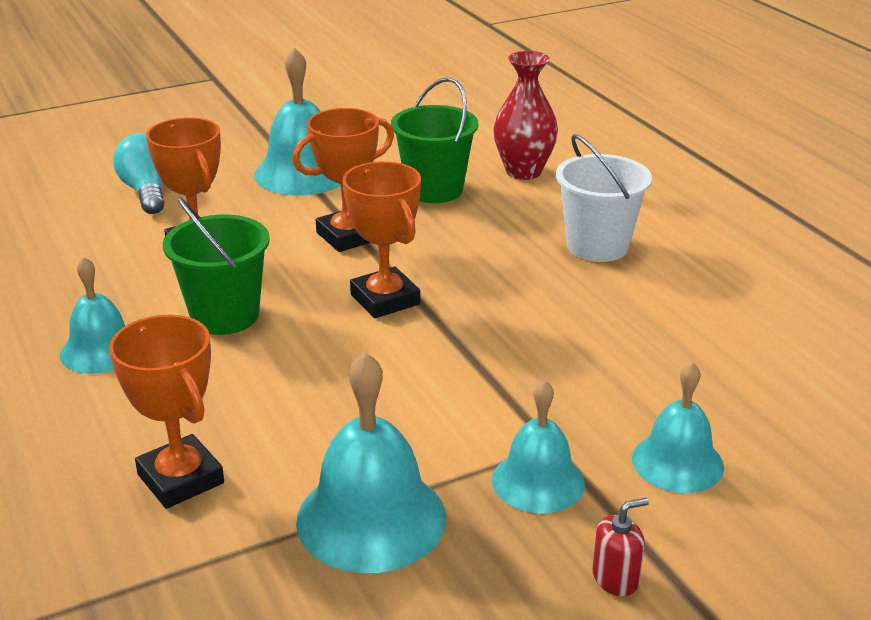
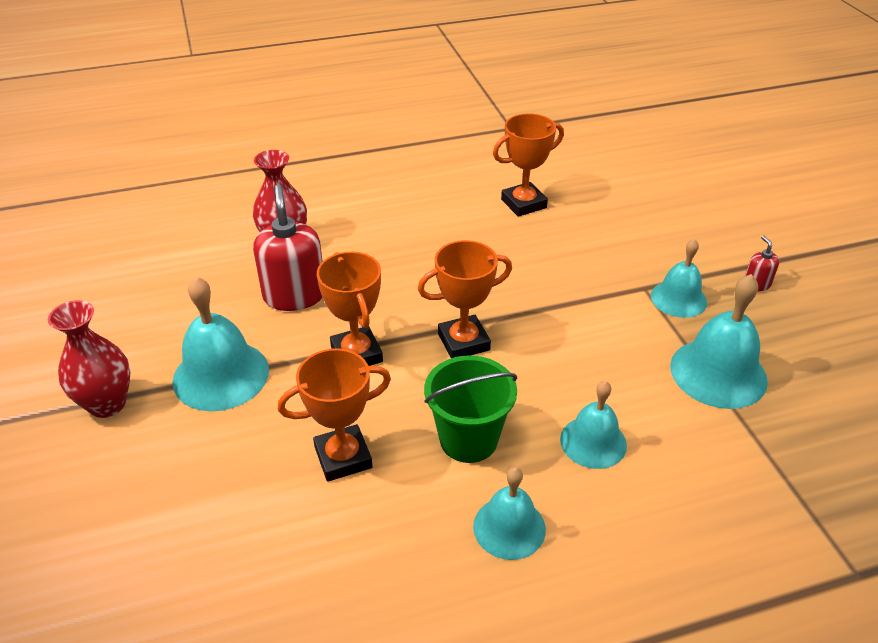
camera: 80 degrees left, 10 degrees up
(147, 192) = (205, 500): turquoise light bulb -> none
(181, 479) = (685, 469): orange trophy -> orange trophy (523, 203)
(258, 133) = (107, 404): none -> red vase
(434, 190) = (294, 295): green bucket -> red soap dispenser
(597, 246) = (415, 229): white bucket -> none
(677, 462) = (659, 245): turquoise bell -> turquoise bell (593, 442)

